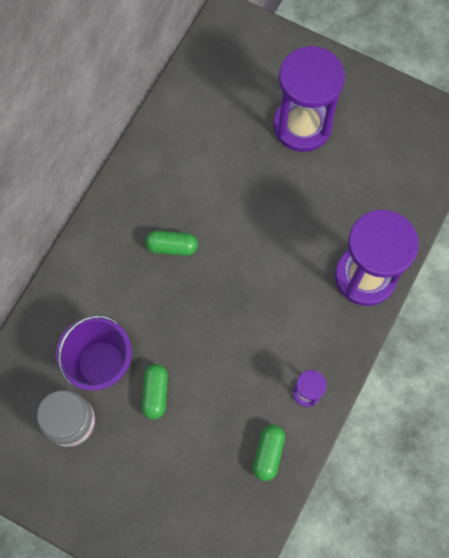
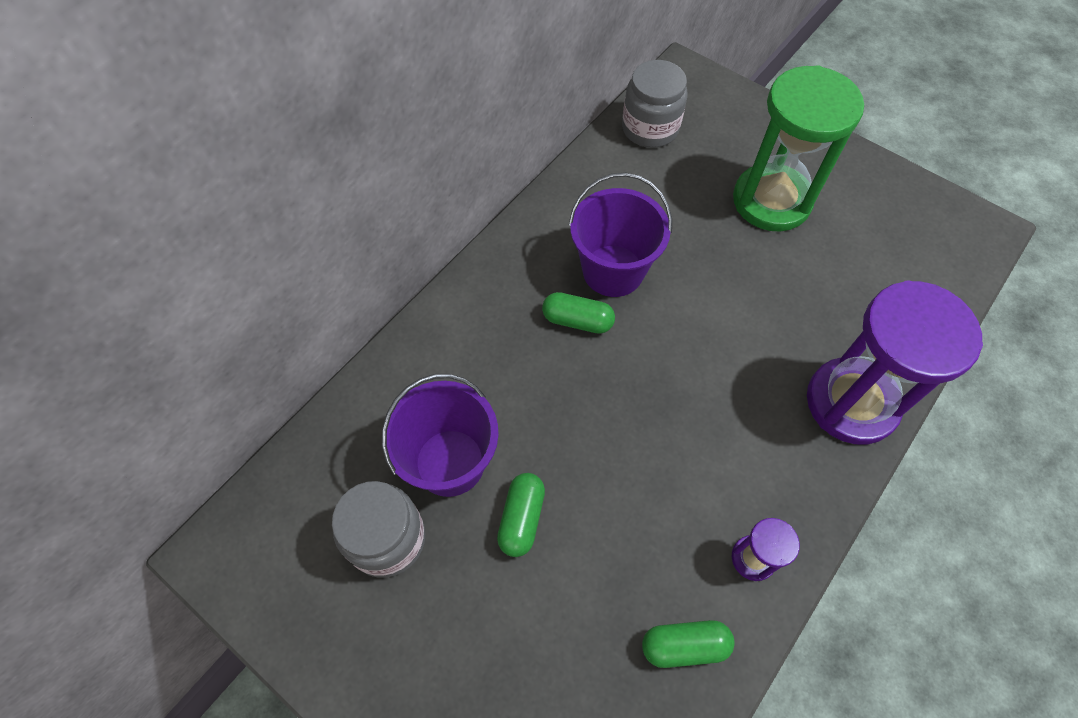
camera: 10 degrees right, 10 degrees down
(192, 203) = (613, 271): none -> purple bucket
(205, 75) = (650, 128): none -> grey jar
(268, 453) = (684, 645): green capsule -> green capsule turned 60 degrees clockwise
(302, 125) = (771, 201): purple hourglass -> green hourglass

